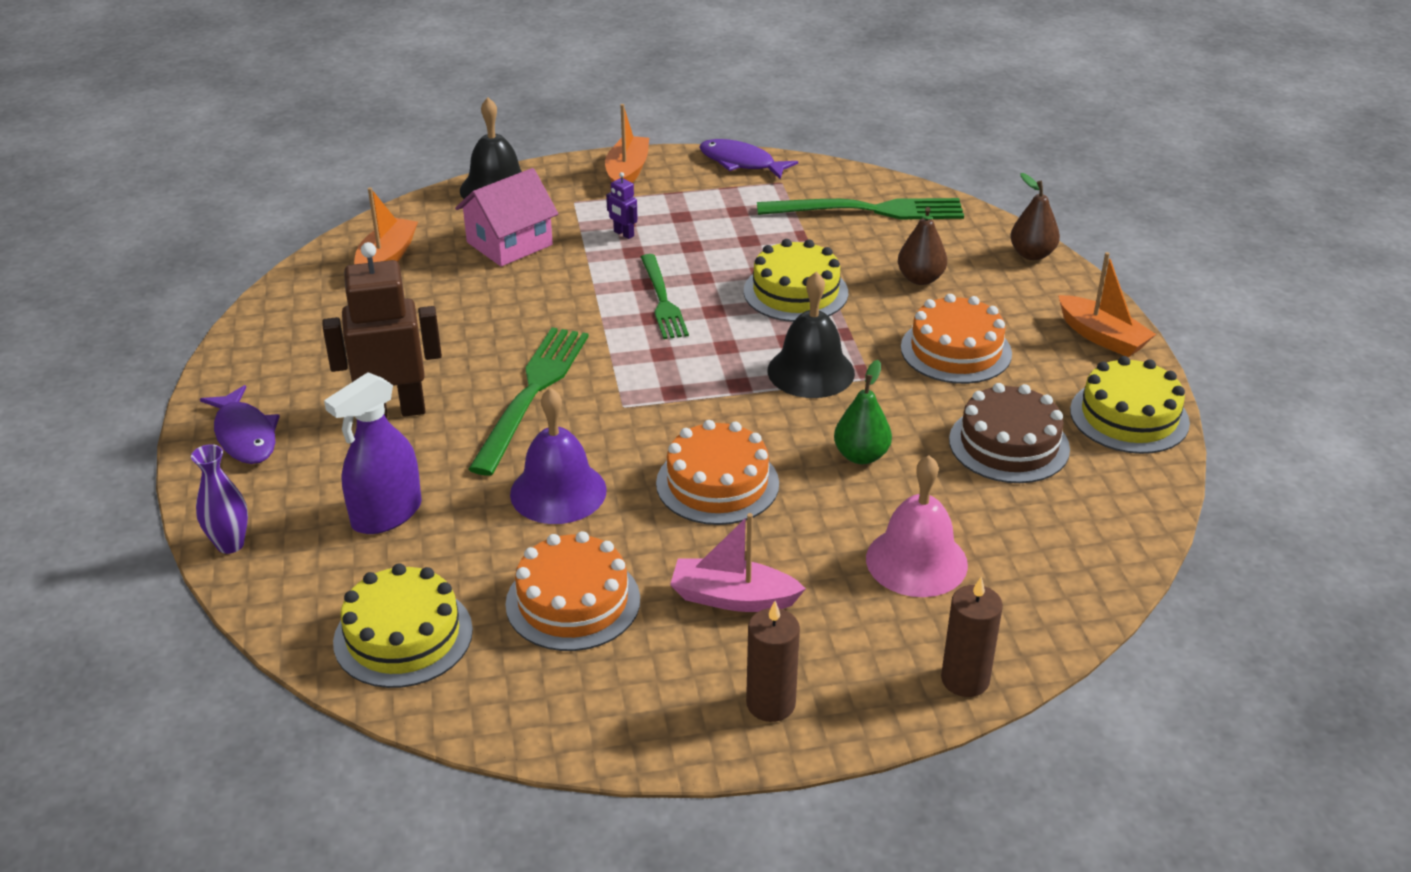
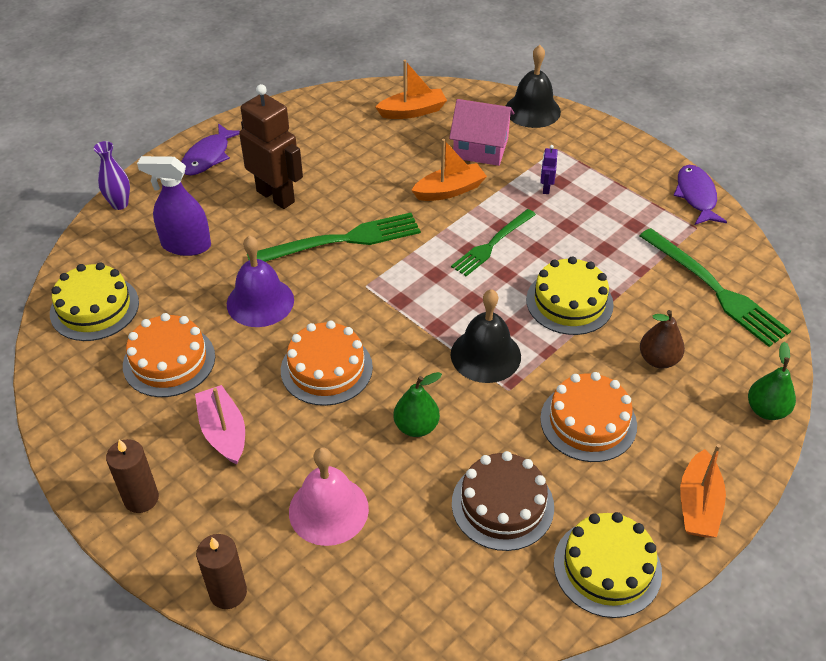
camera: 55 degrees right, 10 degrees up
(627, 172) = (618, 152): orange boat -> orange boat (449, 190)
(1032, 254) = (766, 410): brown pear -> green pear

